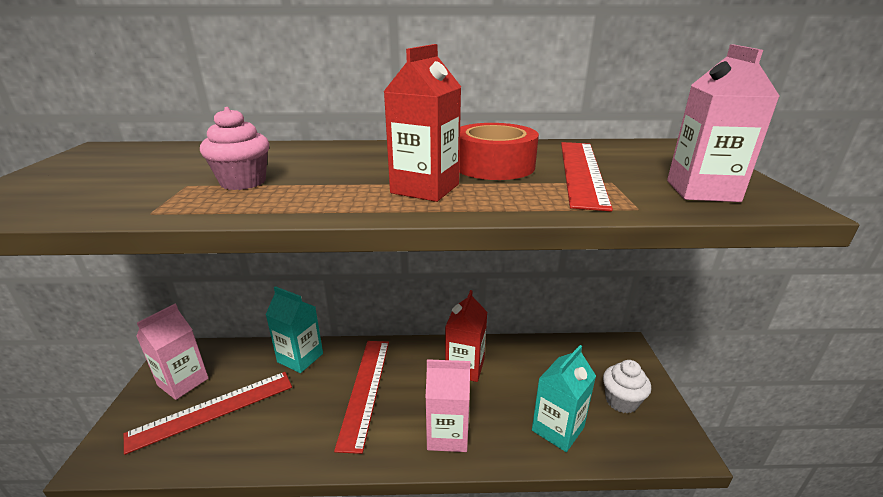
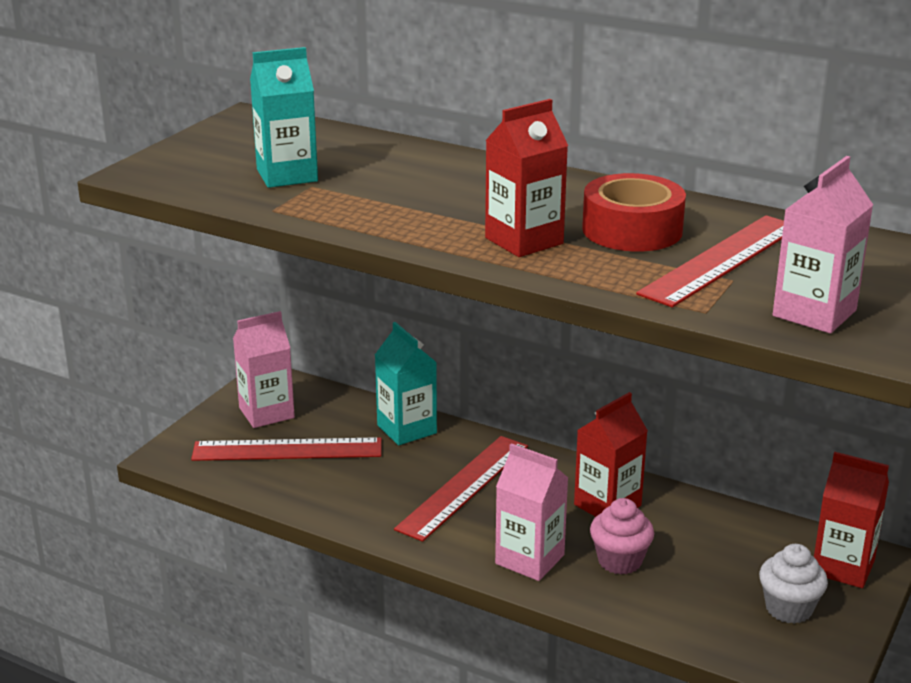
camera: 30 degrees right, 0 degrees up
(243, 182) = (362, 194): pink cupcake -> pink cupcake (619, 561)
(557, 429) = (670, 602): turquoise carton -> turquoise carton (287, 175)
(618, 358) = (843, 567): none -> red carton

